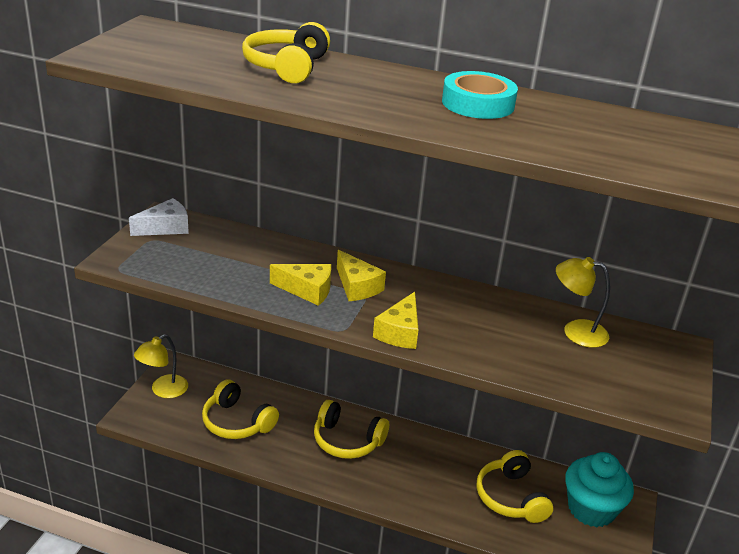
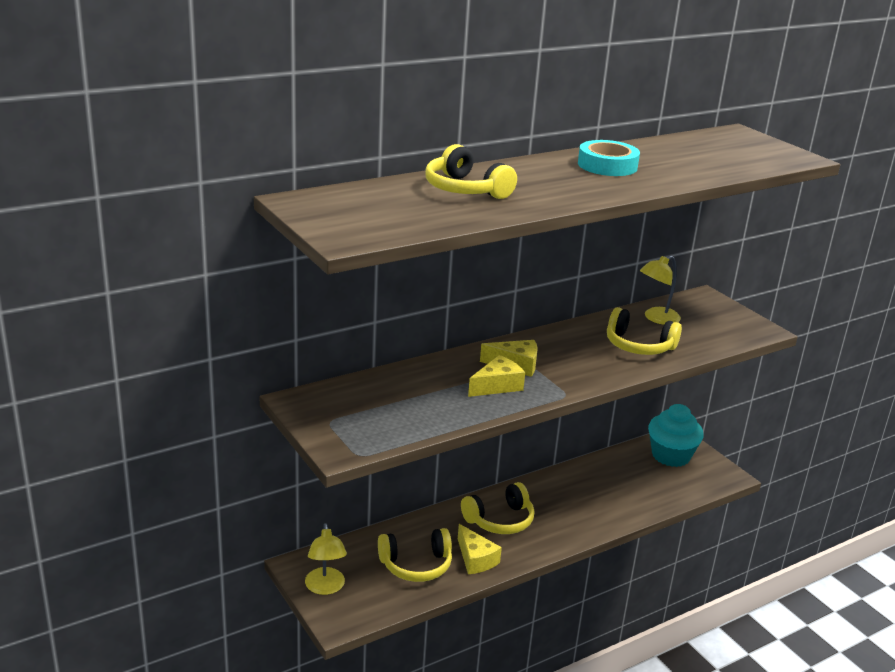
camera: 50 degrees left, 5 degrees down
(165, 228) = (318, 407): white cheese -> none
(400, 332) = (592, 375): yellow cheese -> yellow cheese (475, 559)
(511, 497) = (630, 480): yellow headphones -> yellow headphones (638, 346)

